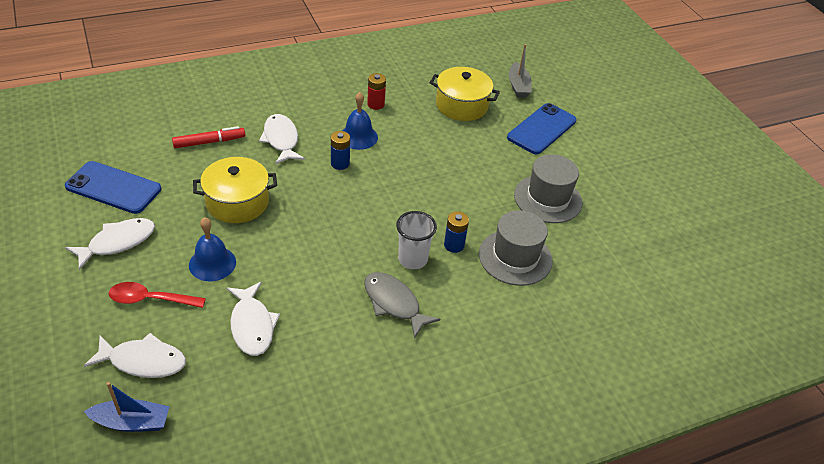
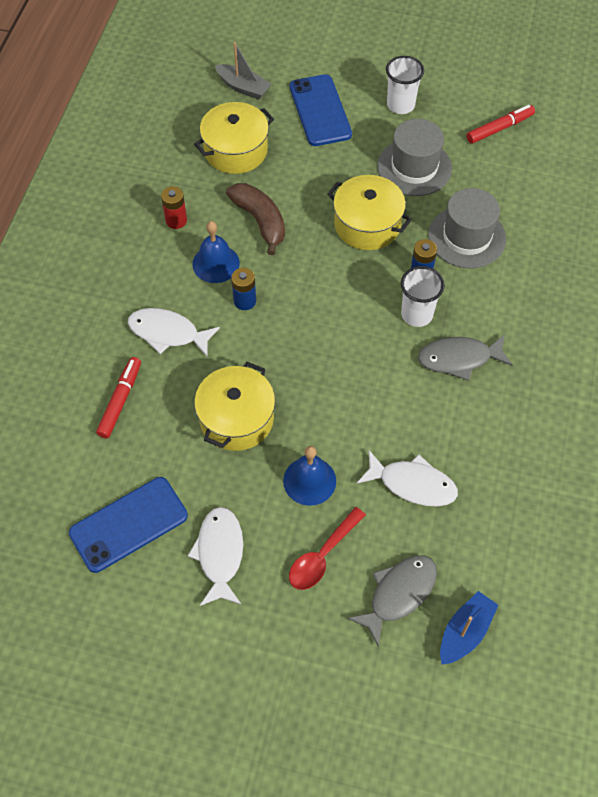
camera: 50 degrees left, 15 degrees up
(143, 361) = (398, 594): white fish -> grey fish
(415, 142) = (260, 221): none -> brown banana
(468, 196) = (367, 224): none -> yellow pot
(596, 167) = (400, 105): none -> white cup
(642, 231) = (499, 128): none -> red marker

